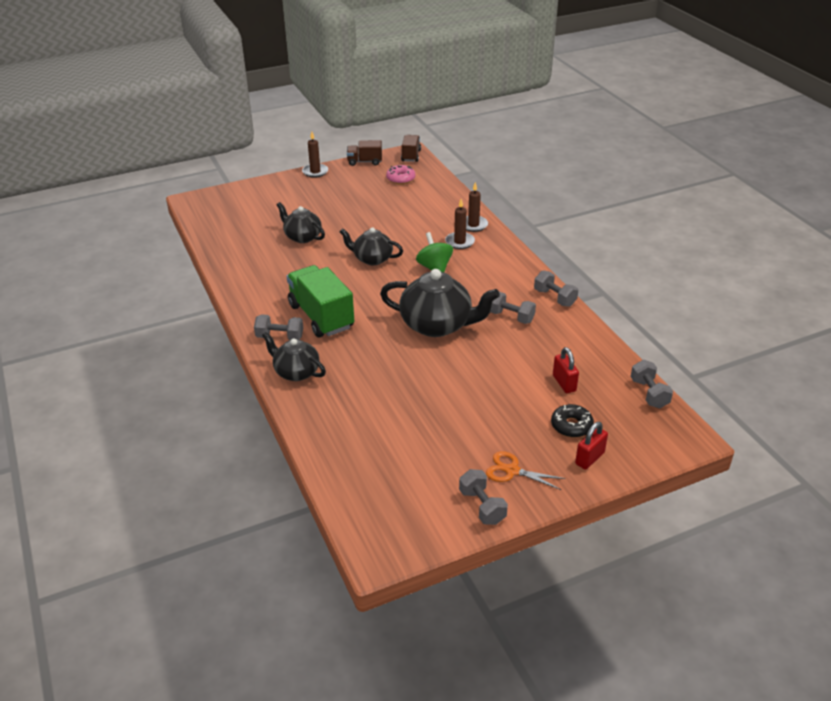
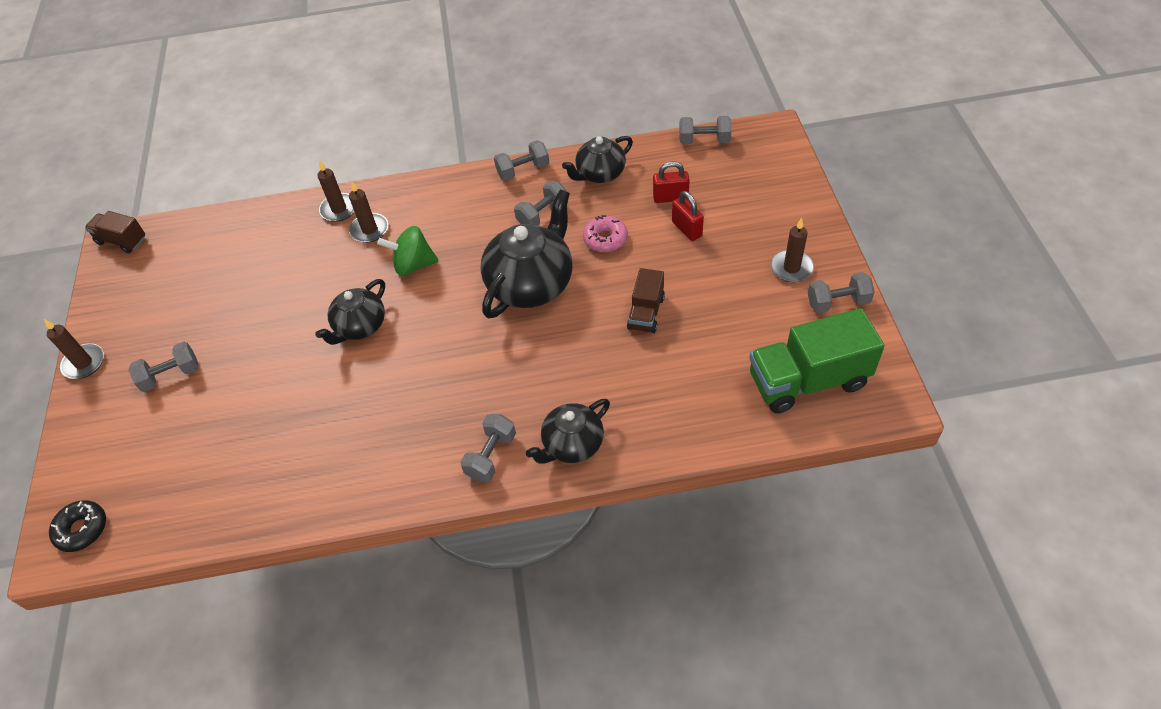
camera: 70 degrees left, 15 degrees up
(302, 237) = (260, 401): black teapot -> black teapot (600, 174)
(314, 201) = (171, 375): none -> grey dumbbell
(321, 316) = (464, 402): green truck -> green truck (808, 380)
(364, 162) = (99, 297): brown truck -> brown truck (646, 313)
(400, 179) = (177, 263): pink donut -> pink donut (605, 239)
(512, 471) = (791, 268): orange scissors -> brown candle
(571, 425) = (736, 207): black donut -> black donut (82, 529)
(589, 458) = (785, 206): red padlock -> red padlock (686, 229)

